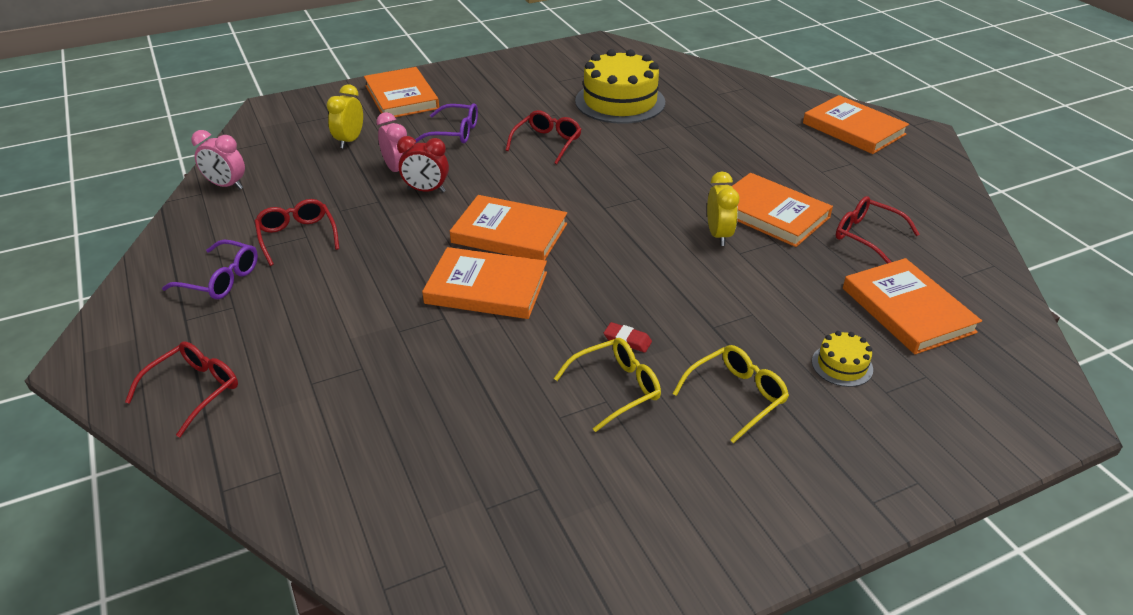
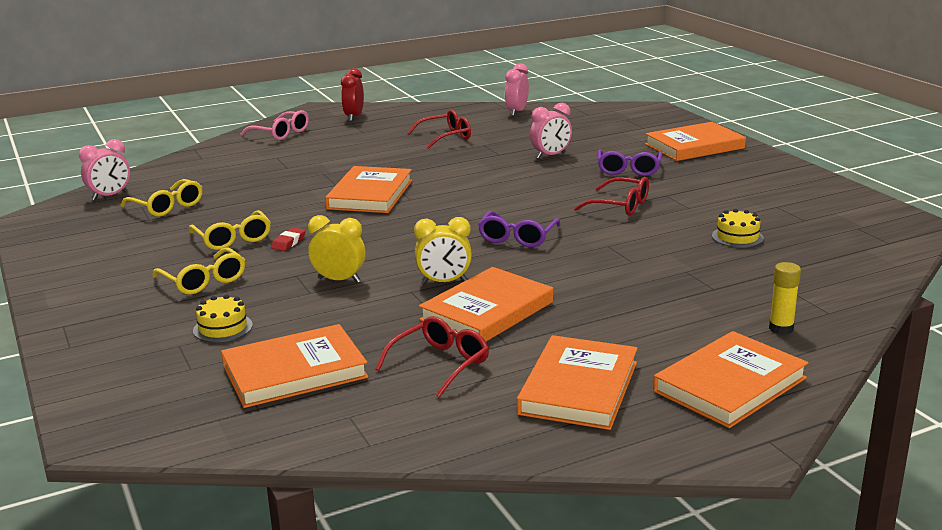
camera: 90 degrees right, 15 degrees down
(194, 390) = (281, 133): red glasses -> pink glasses
(221, 279) = (394, 125): purple glasses -> purple glasses (517, 237)
(350, 141) = (599, 137): yellow clock -> yellow clock (339, 280)
(426, 190) = (517, 167): red clock -> red clock (354, 117)
(432, 562) = (110, 196): none -> pink clock
(493, 475) = (167, 206): none -> yellow glasses
(509, 233) = (449, 198): orange book -> orange book (579, 388)
(620, 101) = (737, 237): yellow cake -> yellow cake, size x0.44
(772, 105) = (781, 328): none -> yellow glue stick

